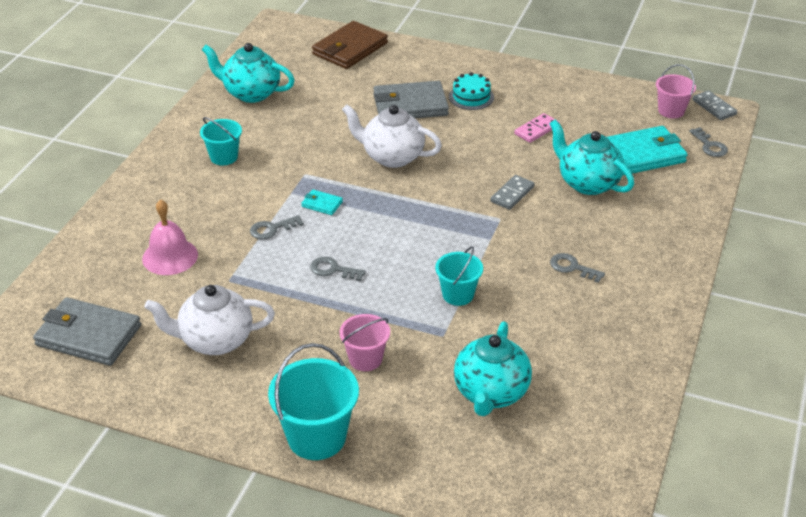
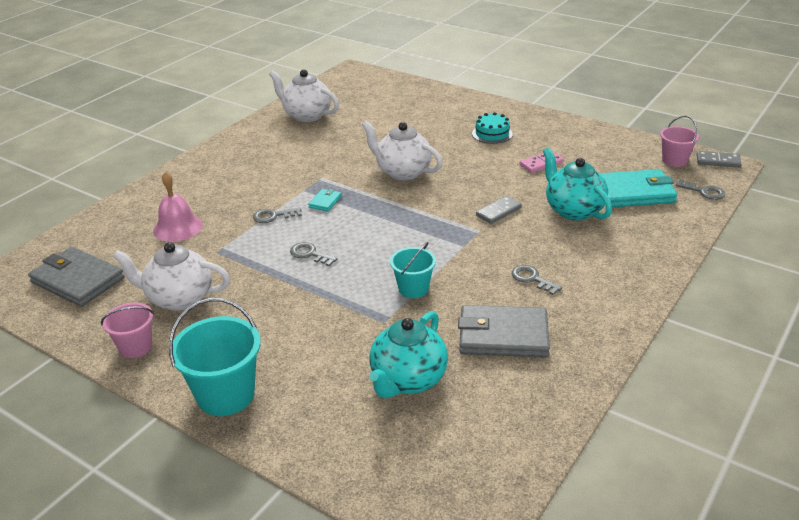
camera: 15 degrees right, 5 degrees down
(224, 157) = (261, 158): turquoise bucket -> none
(251, 93) = (306, 115): turquoise teapot -> white teapot
(322, 204) = (325, 202): turquoise wallet -> turquoise wallet turned 75 degrees clockwise
(350, 49) = (403, 91): brown wallet -> none
(365, 359) = (303, 332): pink bucket -> pink bucket (135, 347)
(410, 105) = (436, 135): grey wallet -> grey wallet (503, 336)
(710, 146) = (704, 192): grey key -> grey key turned 45 degrees counterclockwise
(714, 107) = (718, 161): grey domino -> grey domino turned 60 degrees counterclockwise

